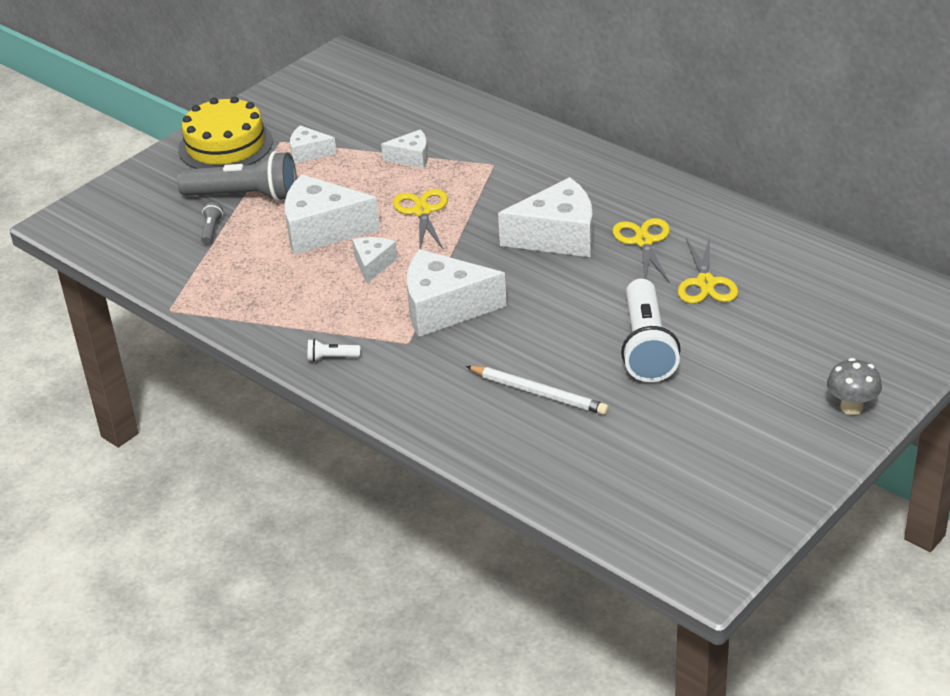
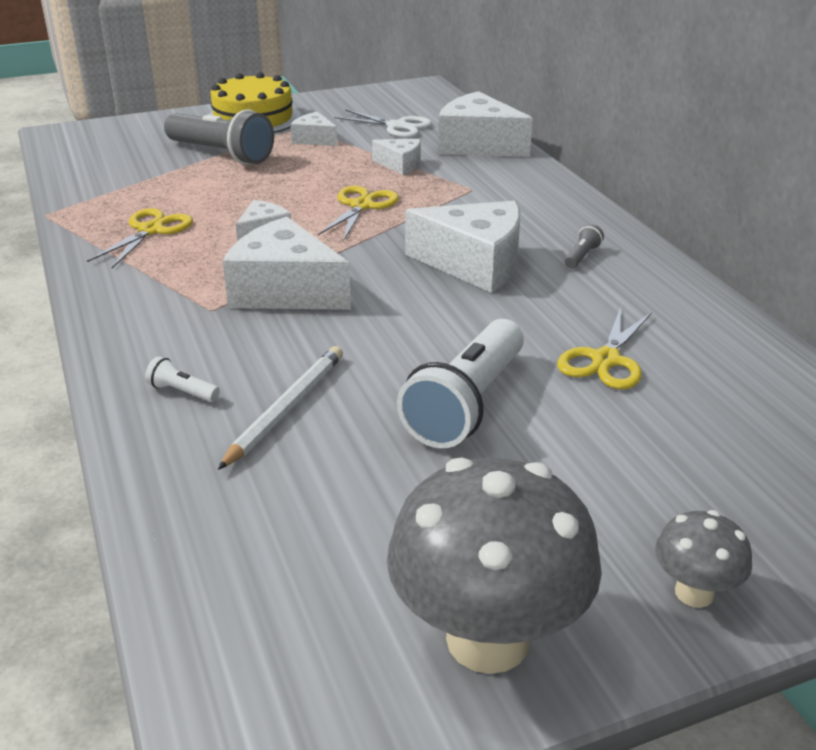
camera: 25 degrees right, 5 degrees down
(211, 230) = (162, 169): grey flashlight -> grey flashlight (582, 256)
(322, 230) = (253, 195): white cheese -> white cheese (477, 145)
(331, 358) = (122, 298): white flashlight -> white flashlight (182, 392)
(366, 114) = (397, 126): none -> white scissors
(538, 393) = (286, 409): white pencil -> white pencil turned 120 degrees counterclockwise
(643, 241) = (567, 296): yellow scissors -> yellow scissors (151, 230)
(769, 471) = (487, 639): none -> grey mushroom

